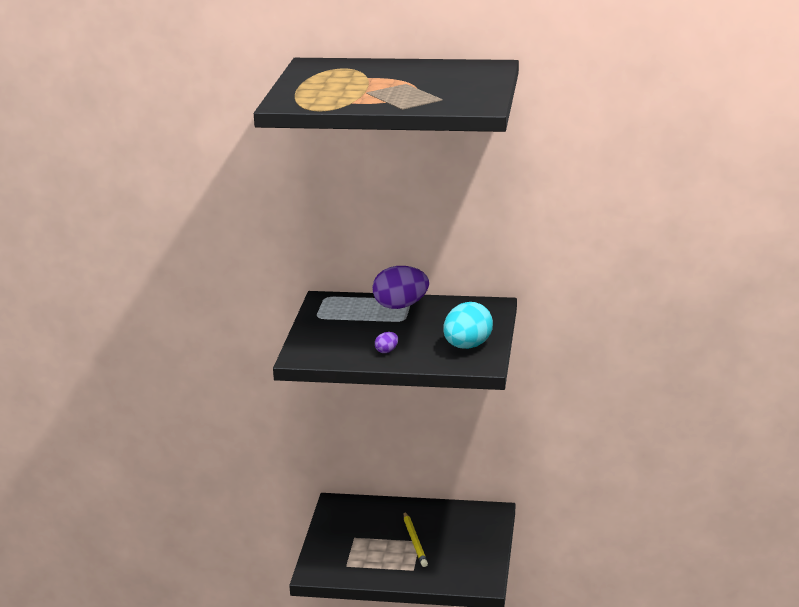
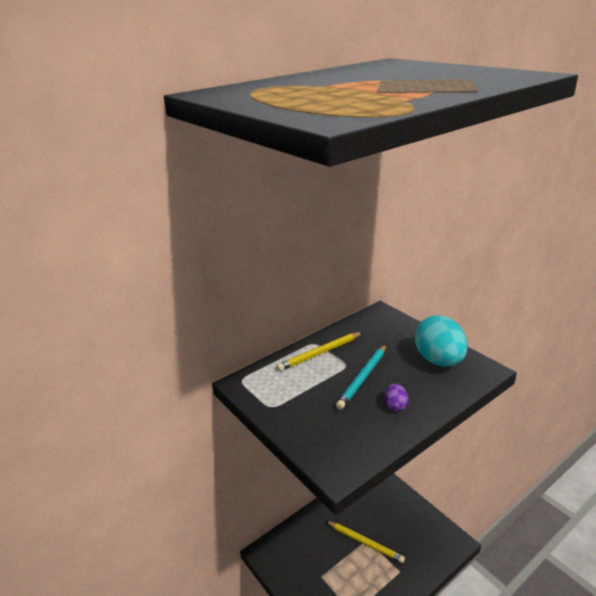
camera: 45 degrees left, 5 degrees up
(398, 330) = (363, 378): none -> turquoise pencil
(400, 306) = (320, 353): purple egg -> yellow pencil

